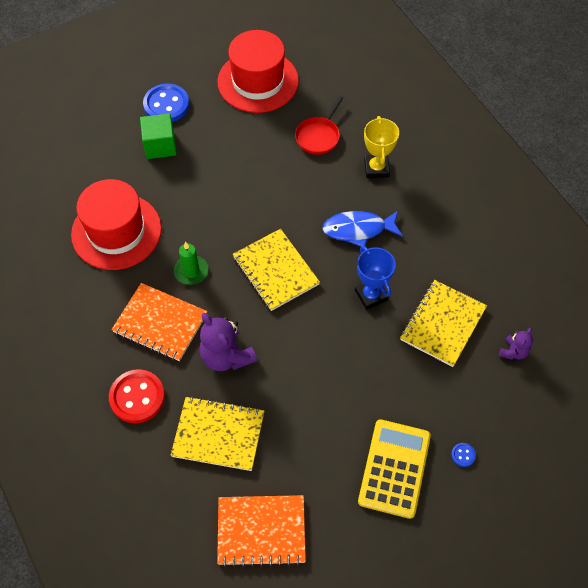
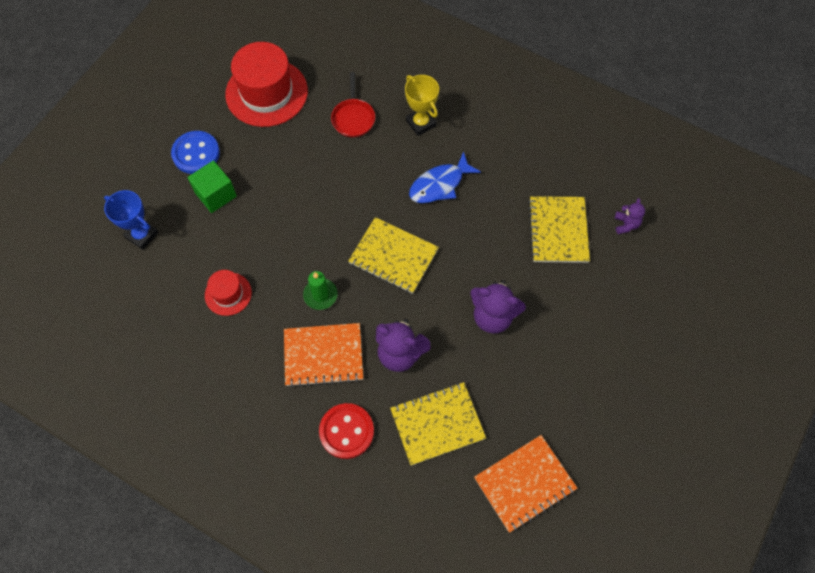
camera: 30 degrees left, 5 degrees up
(116, 231) = (228, 294): red hat -> red hat, size x0.51
(330, 368) = (493, 316): none -> purple teddy bear
(371, 295) = (486, 236): blue trophy -> blue trophy (142, 235)
(394, 468) = (595, 371): yellow calculator -> none
(463, 455) = (640, 330): blue button -> none

